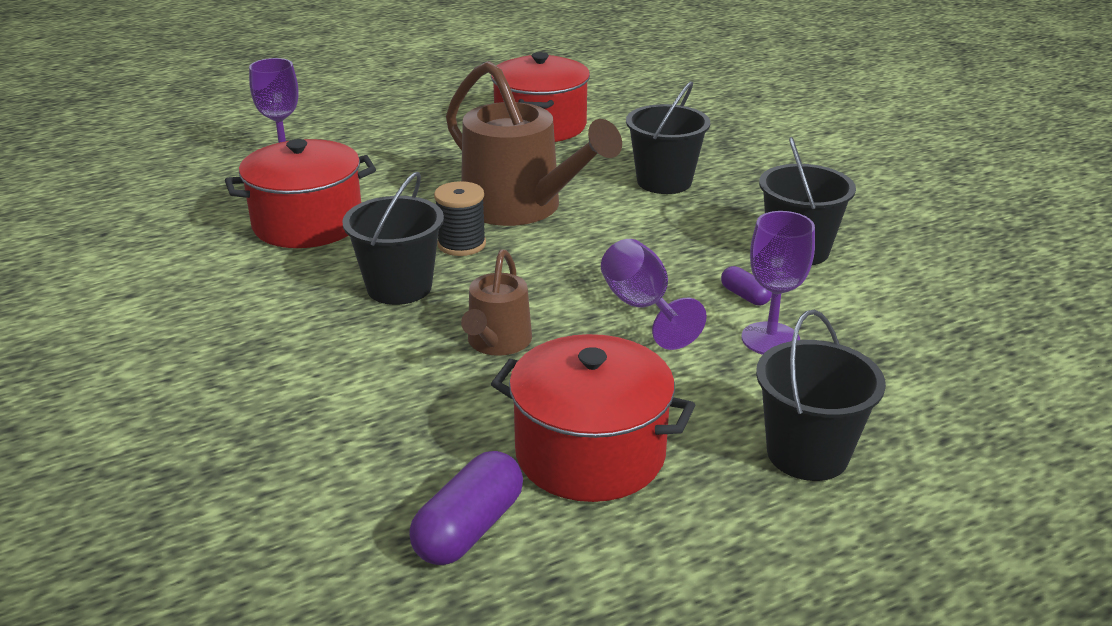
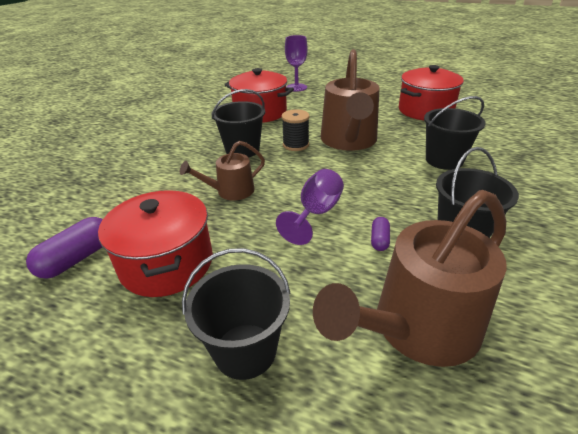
camera: 50 degrees right, 5 degrees up
(469, 528) = (77, 258): purple capsule -> purple capsule turned 45 degrees counterclockwise
(770, 339) = (349, 272): purple goblet -> none
(886, 343) = (418, 327): none -> brown watering can

